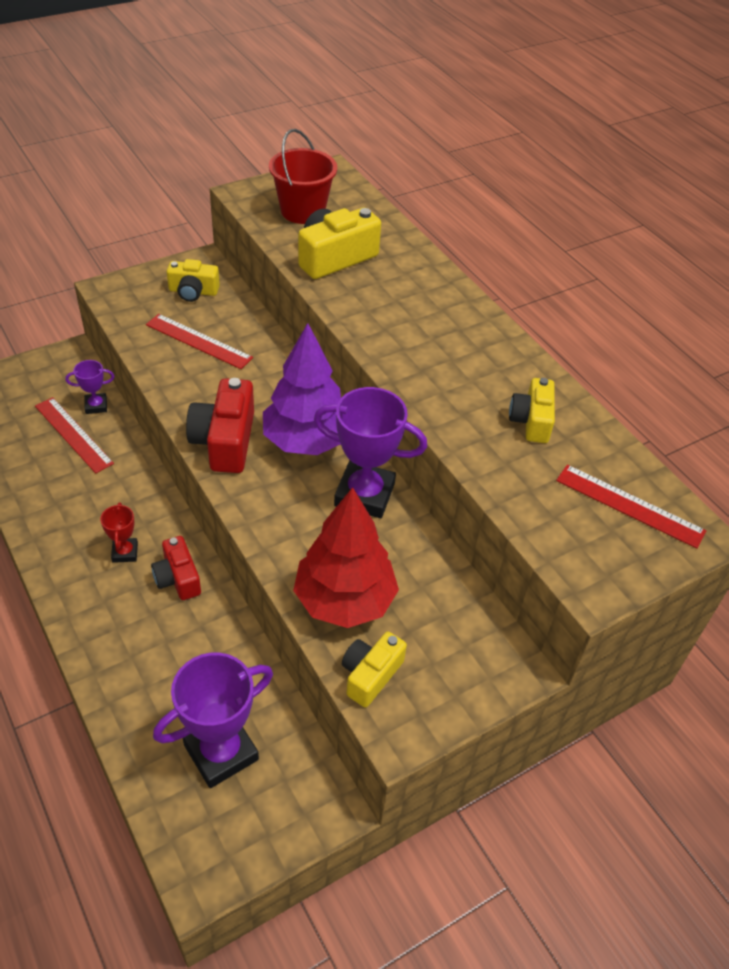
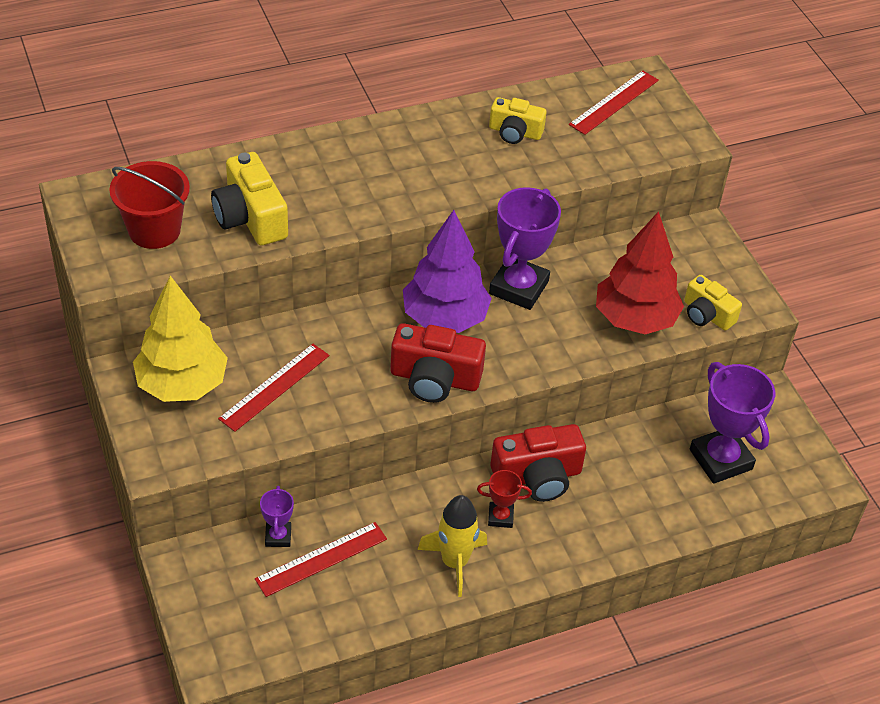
camera: 80 degrees left, 0 degrees up
(70, 523) = (454, 562): none -> yellow rocket
(178, 578) = (537, 476): red camera -> red camera, size x1.55
(193, 291) = (182, 384): yellow camera -> yellow tree

